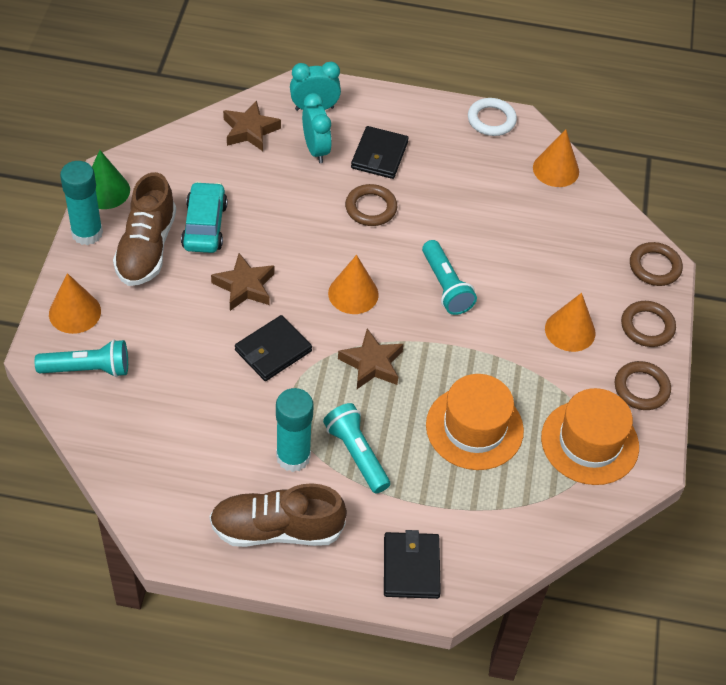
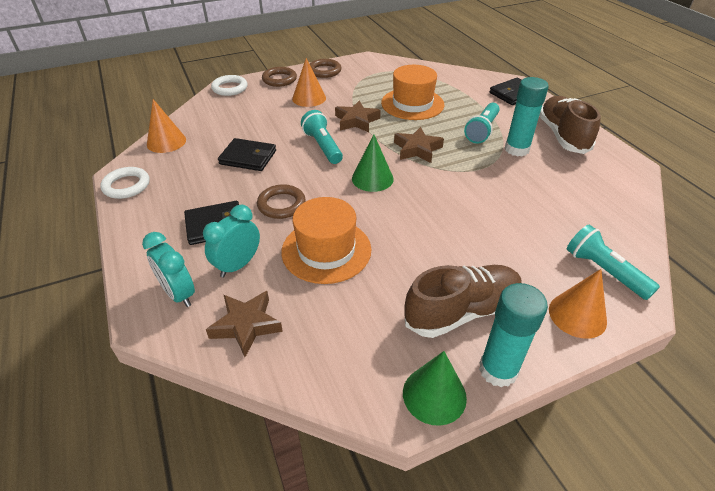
camera: 120 degrees left, 10 degrees down
(204, 226) = (396, 288): turquoise car -> none
(245, 286) = (427, 230): brown star -> brown star (356, 121)
(273, 350) = (461, 190): black wallet -> black wallet (248, 157)
(277, 529) = (562, 136): brown shoe -> brown shoe turned 150 degrees counterclockwise
(353, 293) = (372, 178): orange cone -> green cone
(445, 286) = (323, 146): turquoise flashlight -> turquoise flashlight turned 60 degrees counterclockwise
(589, 442) = (376, 74): orange hat -> orange hat (326, 250)
(654, 267) = (230, 88): brown ring -> white ring

